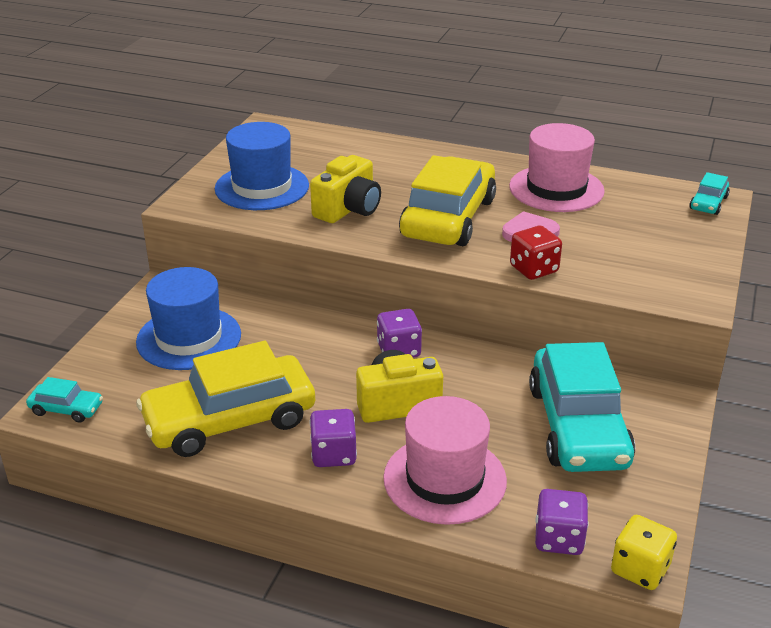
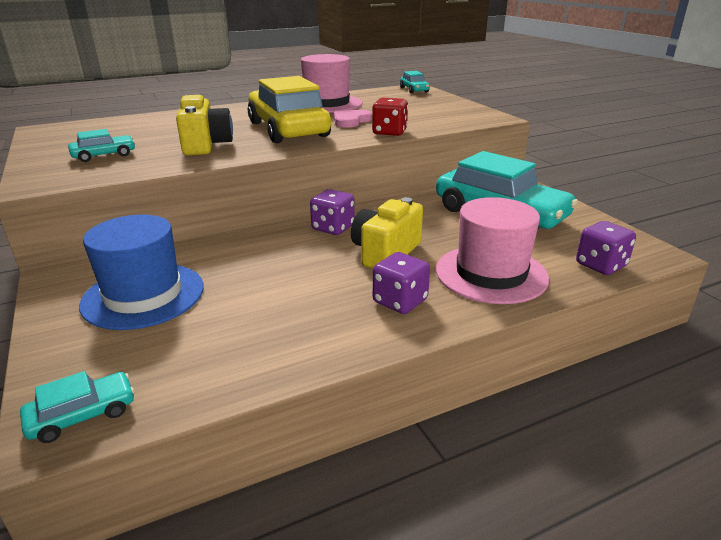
camera: 45 degrees left, 5 degrees down
(230, 420) = (279, 326): yellow car -> none
(262, 187) = (104, 155): blue hat -> turquoise car
(640, 569) = (656, 255): yellow dice -> none

